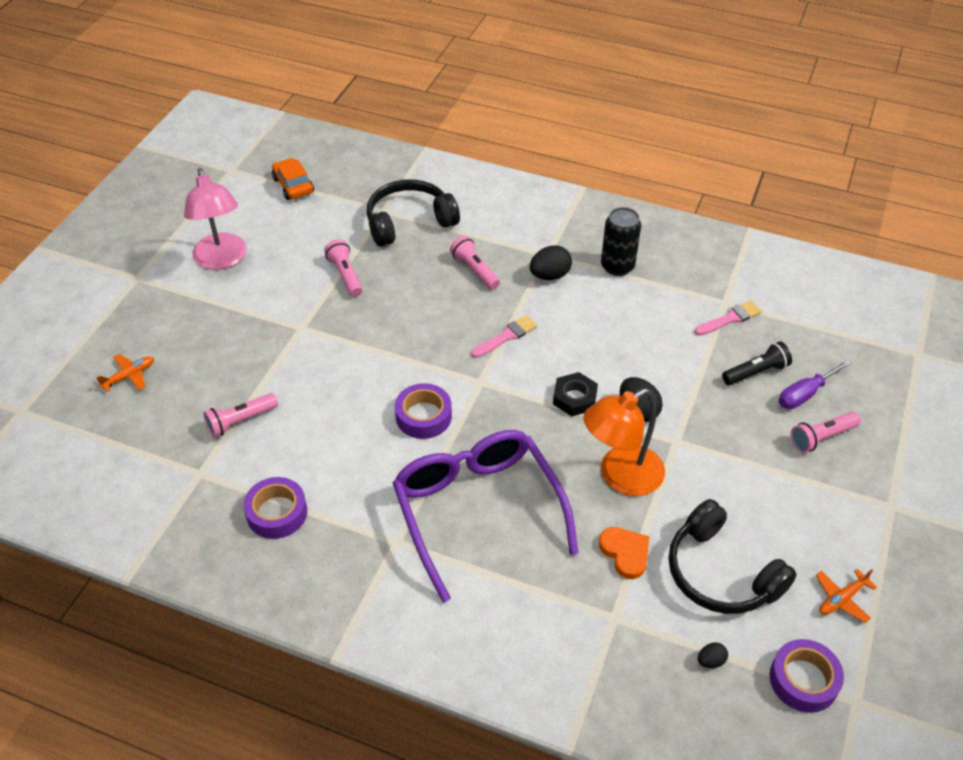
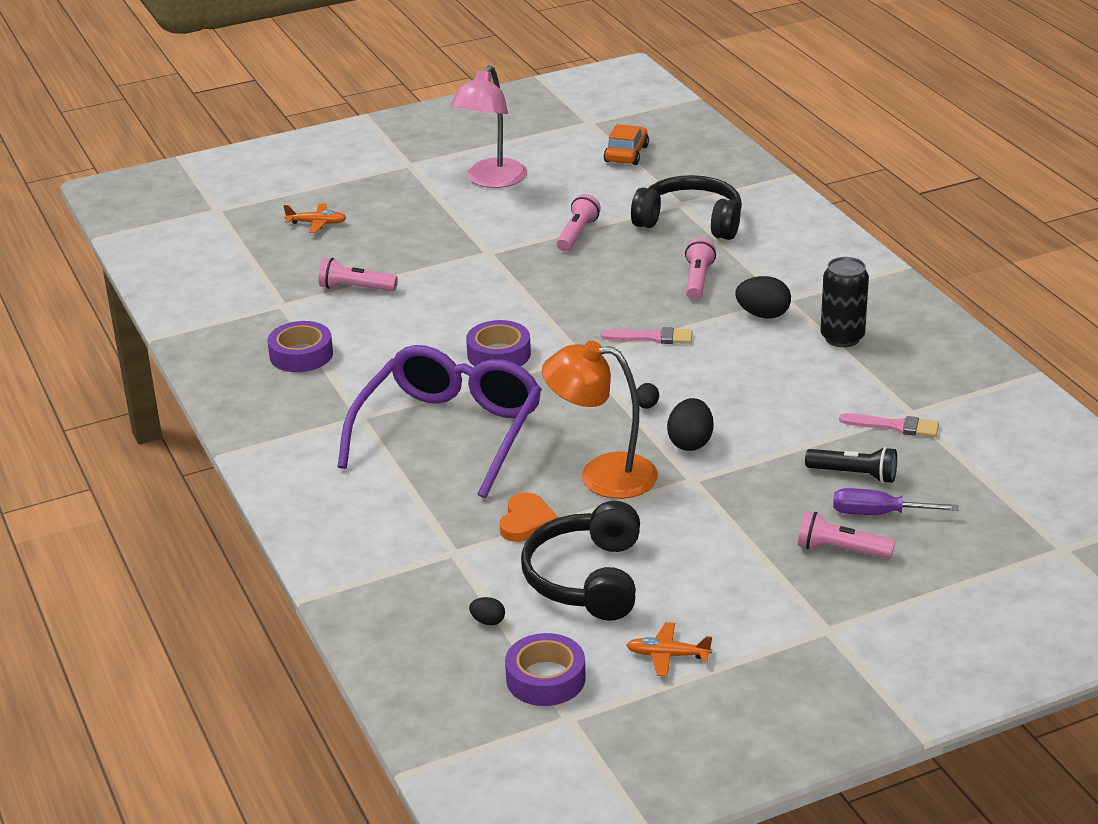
camera: 45 degrees right, 15 degrees down
(574, 398) = (647, 406): black nut -> black egg

